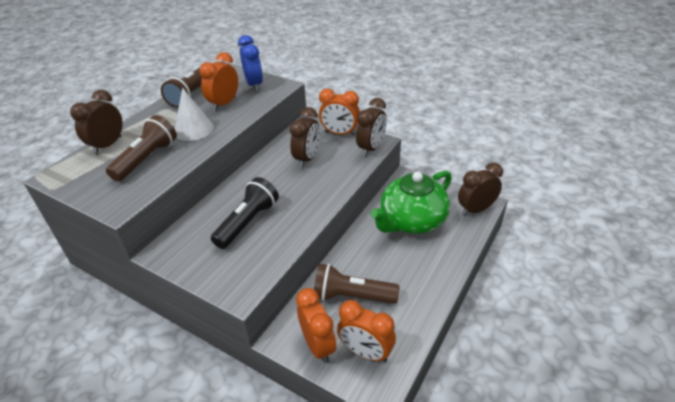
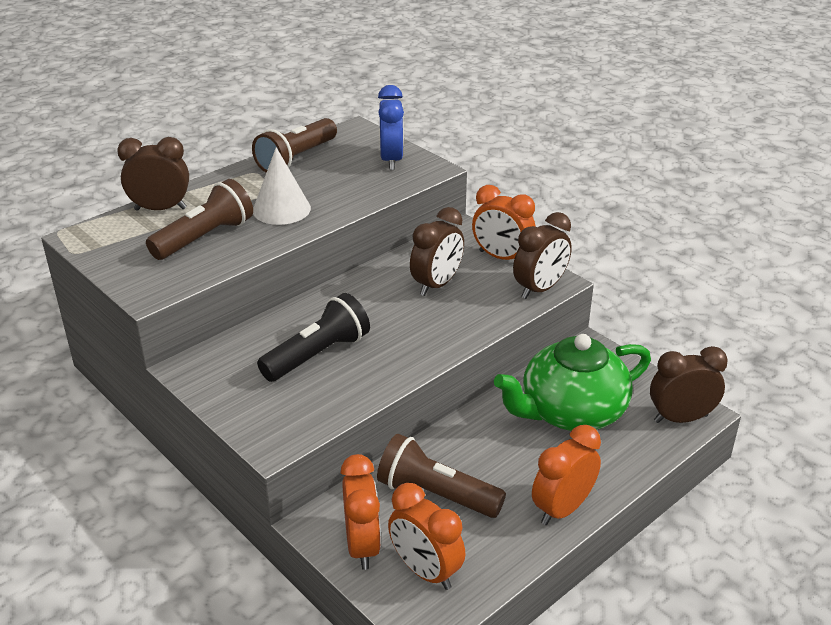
camera: 15 degrees right, 5 degrees down
(108, 145) = (160, 209): brown clock -> brown clock turned 45 degrees clockwise
(224, 104) = (337, 181): orange clock -> orange clock (562, 509)

